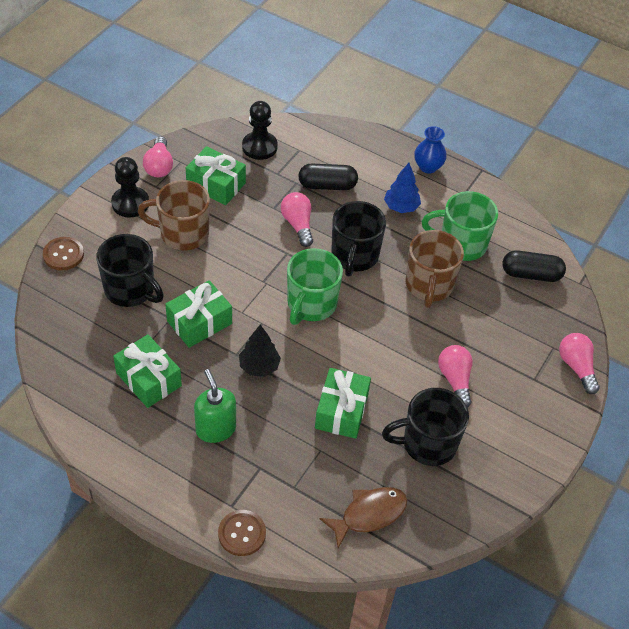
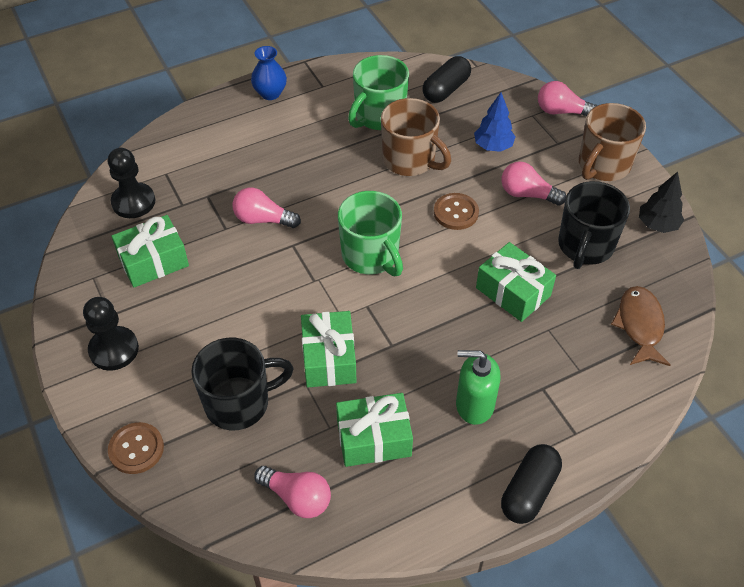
camera: 55 degrees left, 0 degrees up
(159, 166) = (82, 299): pink light bulb -> pink light bulb (297, 497)
(183, 233) = (197, 320): brown mug -> brown mug (603, 165)
(242, 533) = (612, 438): brown button -> brown button (456, 212)
(259, 366) = (419, 333): black tree -> black tree (657, 225)
(327, 185) = (231, 174): black capsule -> black capsule (529, 491)
(354, 256) = (336, 196): black mug -> none
(401, 207) = (303, 135): blue tree -> blue tree (493, 146)

